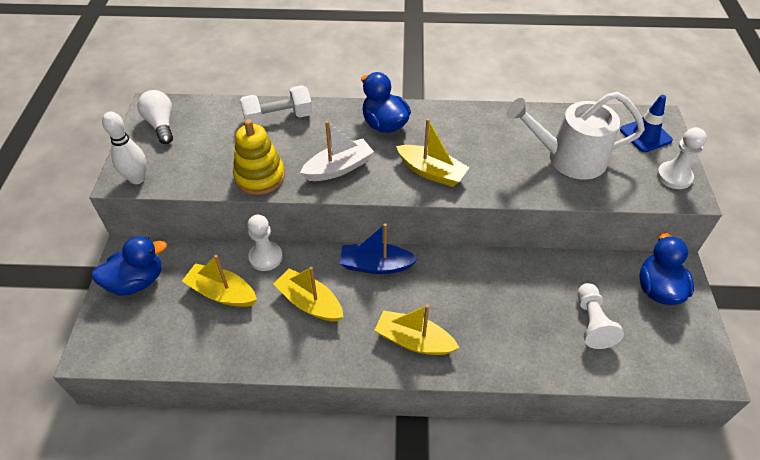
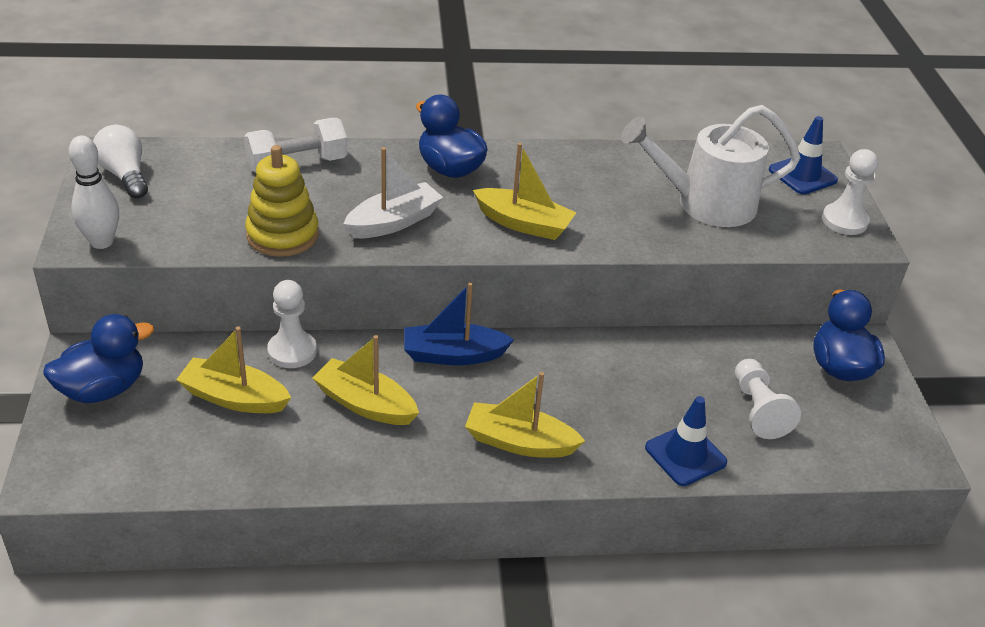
camera: 10 degrees left, 10 degrees down
(533, 359) = (685, 455): none -> blue traffic cone

